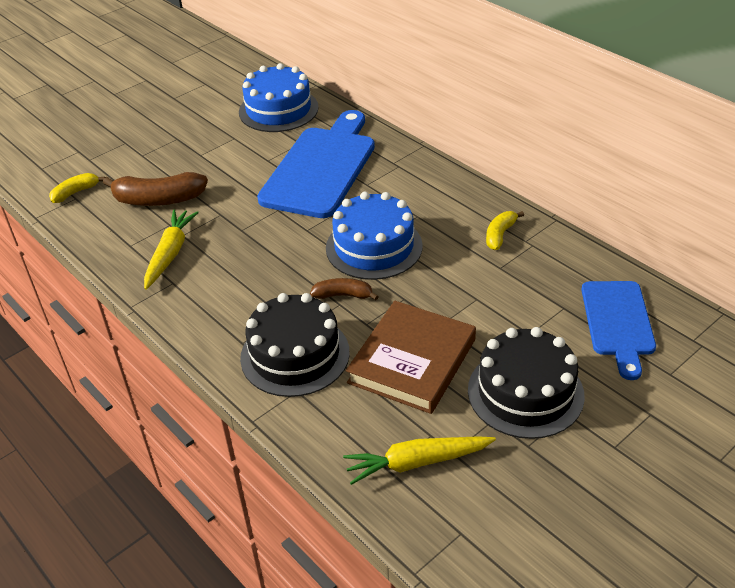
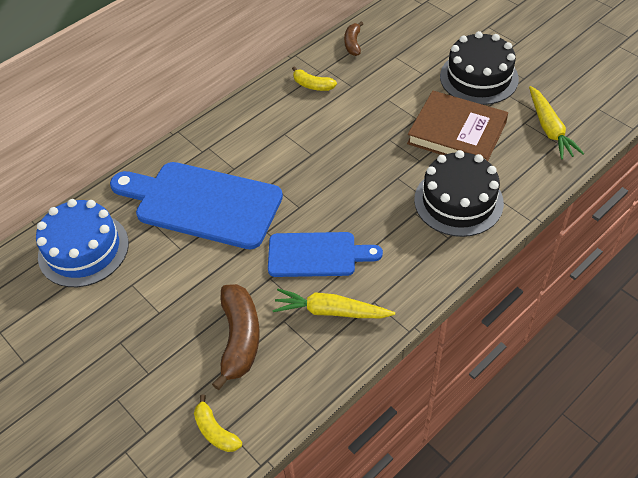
camera: 90 degrees left, 10 degrees up
(343, 295) = (387, 176): brown banana -> brown banana (353, 44)
(374, 247) = (325, 159): blue cake -> none
(618, 322) = (408, 33): blue cutting board -> blue cutting board (317, 254)

